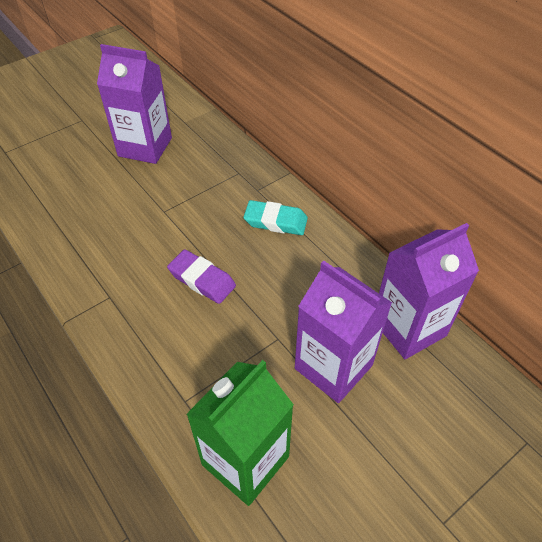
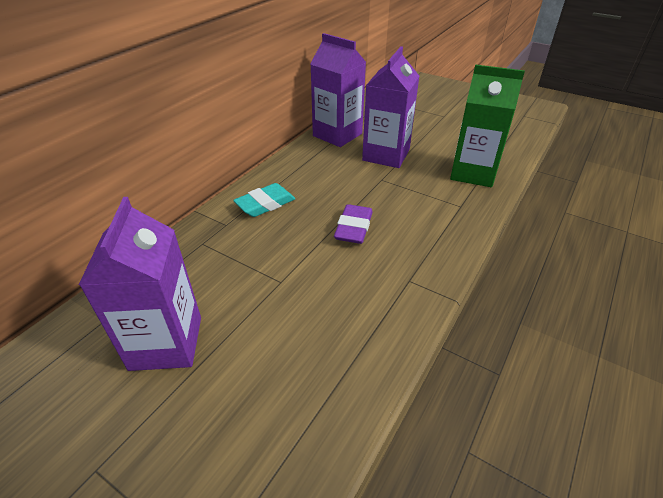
camera: 110 degrees left, 10 degrees down
(275, 221) = (265, 204): turquoise eraser -> turquoise eraser turned 60 degrees clockwise

